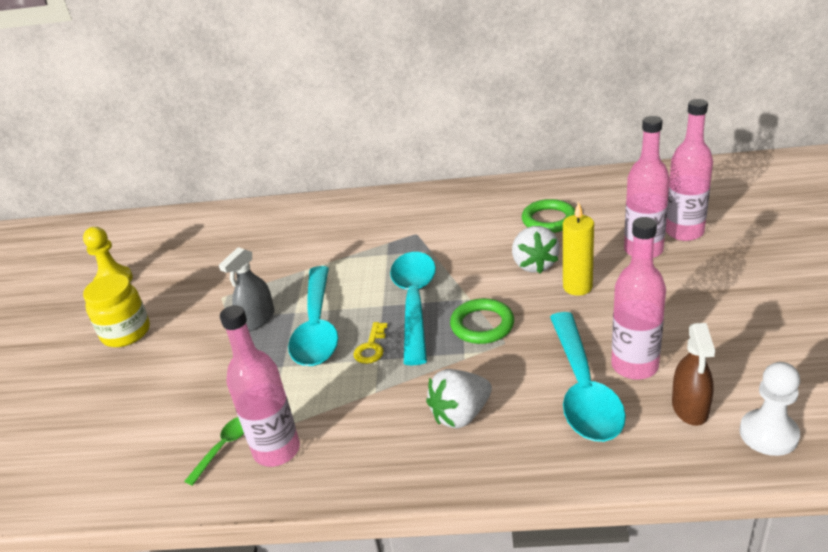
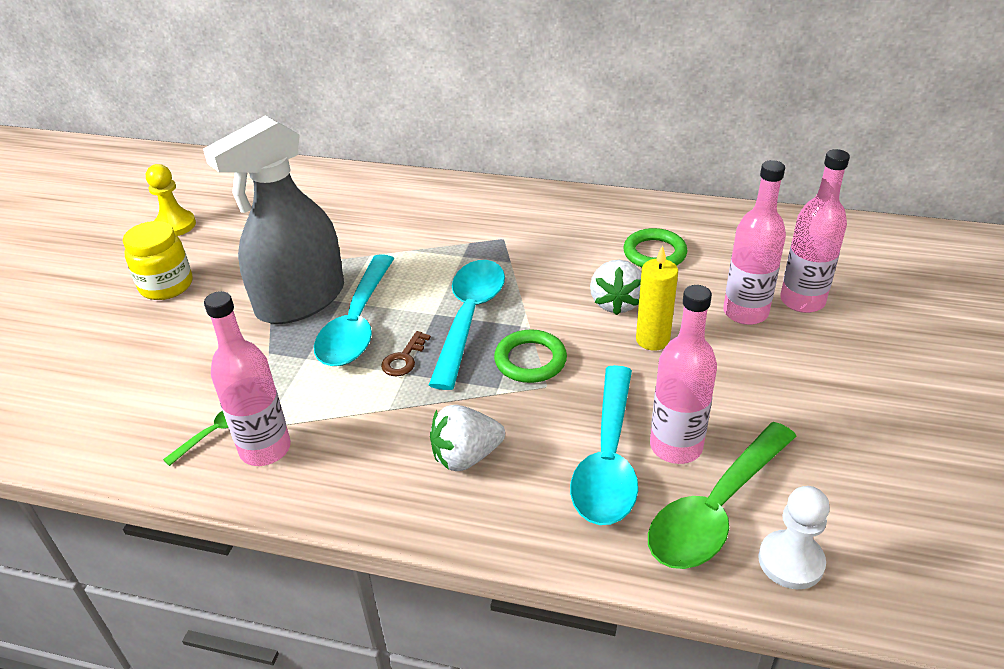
camera: 10 degrees right, 5 degrees up
(257, 319) = (300, 300): grey spray bottle -> grey spray bottle, size x2.12
(371, 347) = (404, 359): yellow key -> brown key
(690, 408) = (716, 509): brown spray bottle -> green spoon

